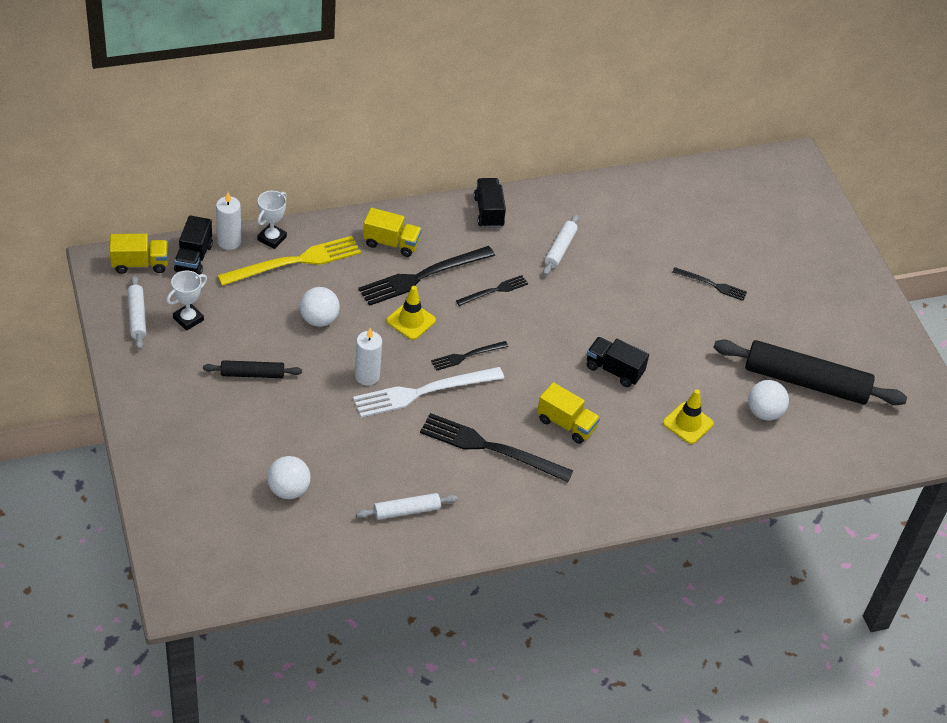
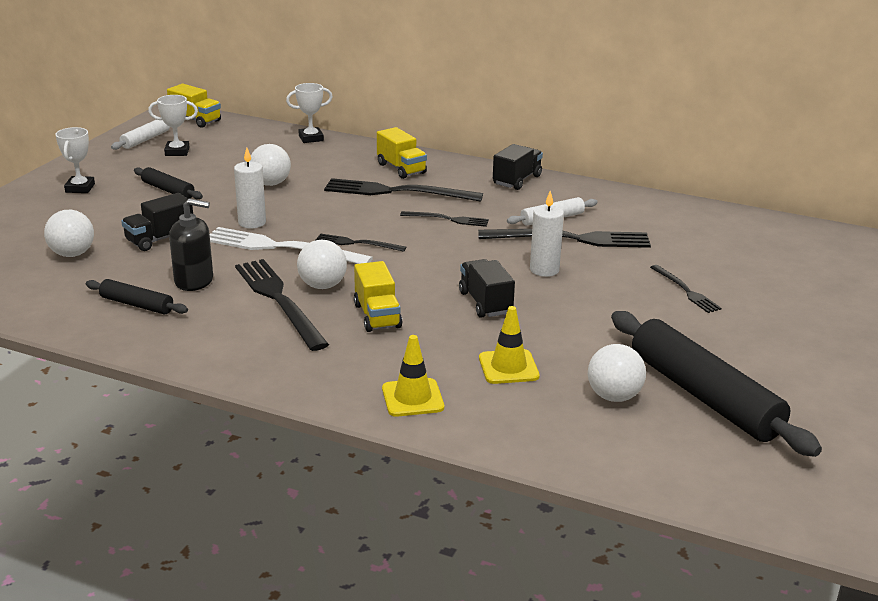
camera: 45 degrees right, 20 degrees down
(179, 413) = (80, 188): none -> white trophy
(193, 258) = (237, 129): black truck -> black truck (160, 239)
(229, 241) = (277, 130): white candle -> white candle (544, 270)
(294, 262) = (307, 153): yellow fork -> none
(406, 511) = (137, 305): white rolling pin -> black rolling pin
(411, 320) = (344, 209): yellow traffic cone -> yellow traffic cone (412, 398)
(411, 463) = (194, 281): none -> black soap dispenser
(499, 415) = (322, 286): none -> white ball
(595, 267) = (570, 239): none -> black fork

